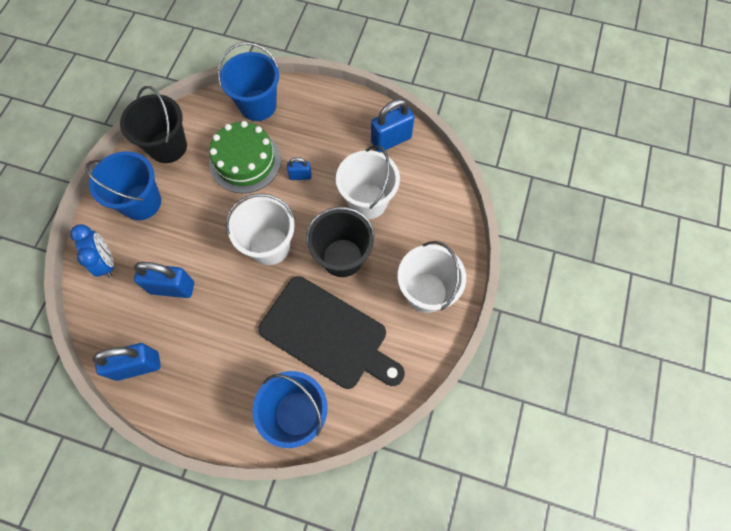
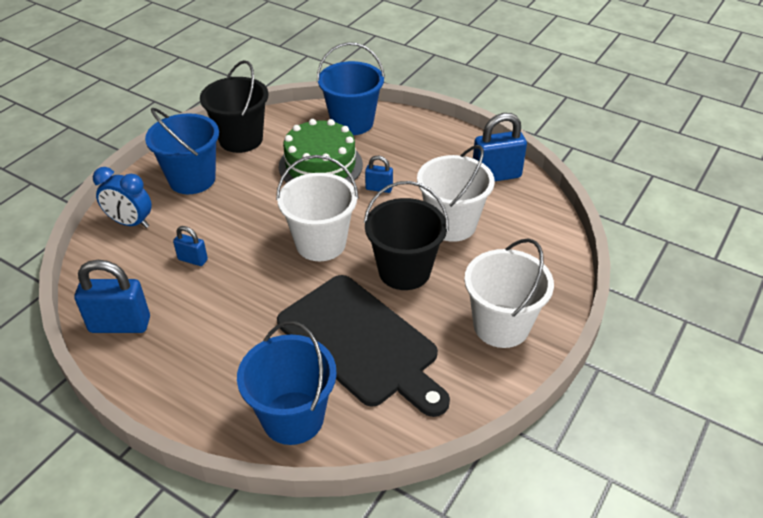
camera: 15 degrees right, 25 degrees down
(106, 262) = (130, 223): blue clock -> blue clock turned 120 degrees clockwise
(172, 288) = (193, 259): blue padlock -> blue padlock, size x0.54

